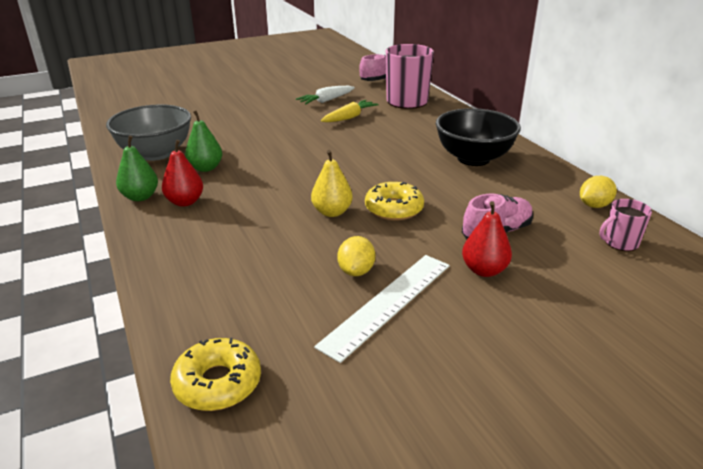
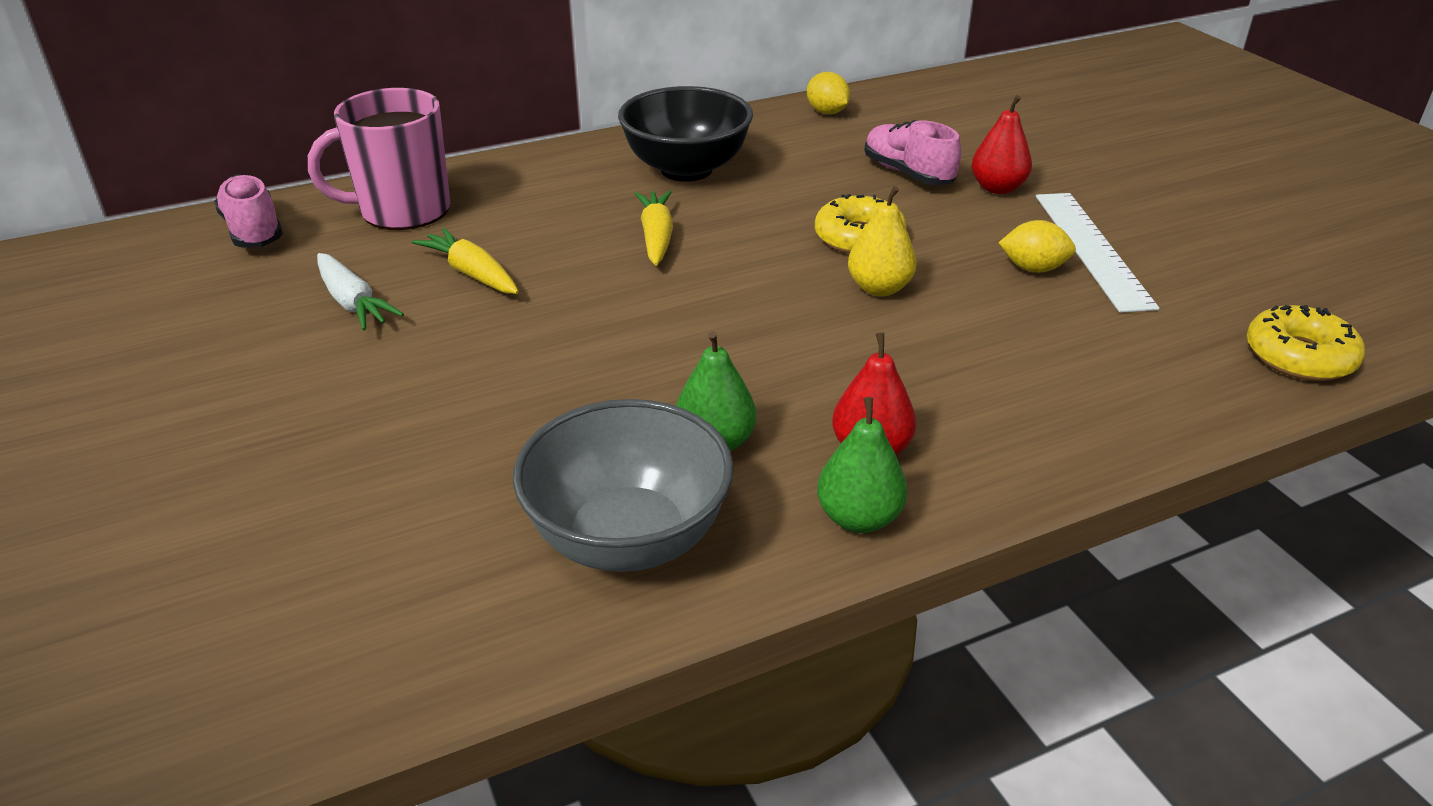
camera: 90 degrees left, 5 degrees up
(388, 153) = (656, 237): none -> yellow carrot
(388, 303) = (1092, 249): white ruler -> white ruler turned 45 degrees clockwise
(620, 242) = (912, 112): pink mug -> none

